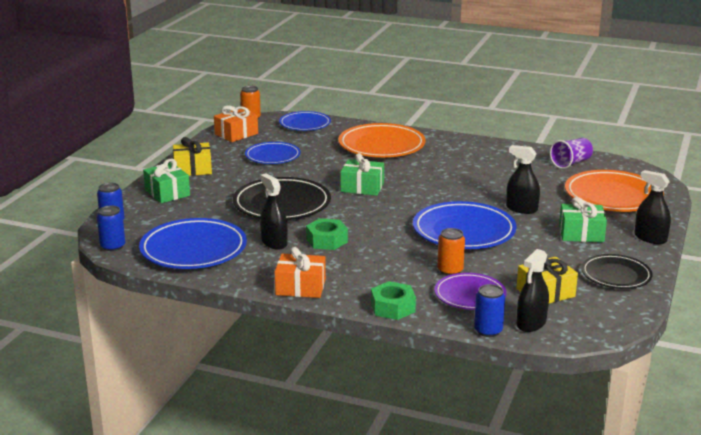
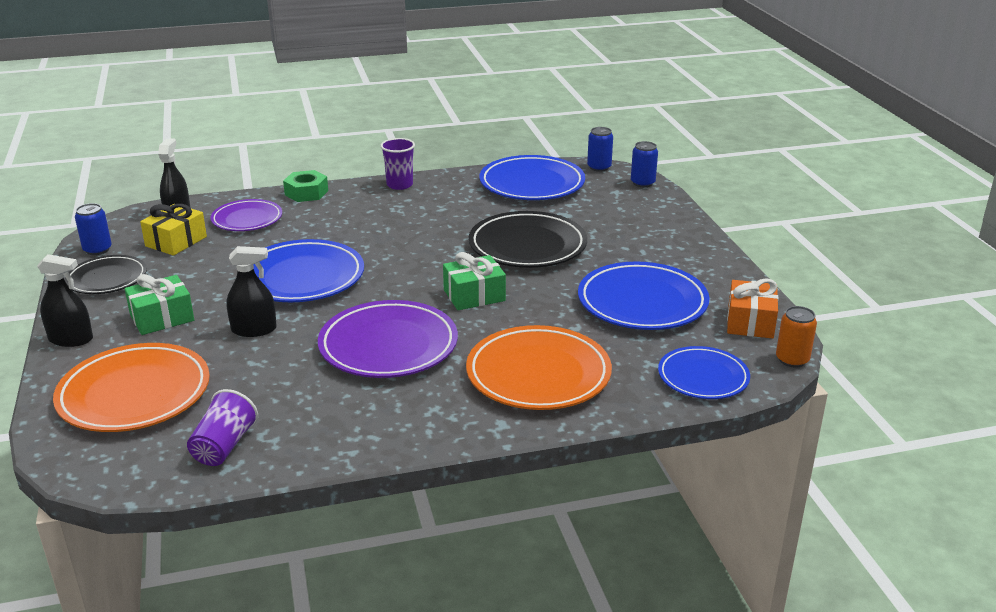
camera: 145 degrees right, 5 degrees up
(167, 193) = (657, 221): green gift -> none
(193, 169) = (690, 254): yellow gift -> none
(272, 156) = (642, 302): blue plate -> blue plate, size x1.61
(274, 243) = (474, 209): black spray bottle -> none
(300, 287) = (399, 185): orange gift -> purple cup
(326, 240) = (430, 226): green nut -> none
(446, 178) = (388, 346): none -> purple plate
(450, 270) = (282, 234): orange can -> none
(488, 331) = (212, 199): blue can -> blue can (97, 250)

